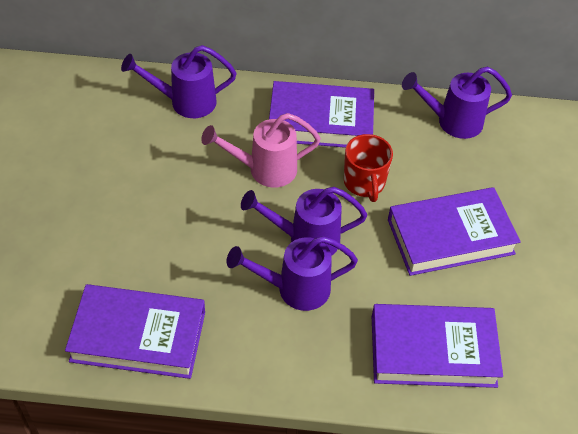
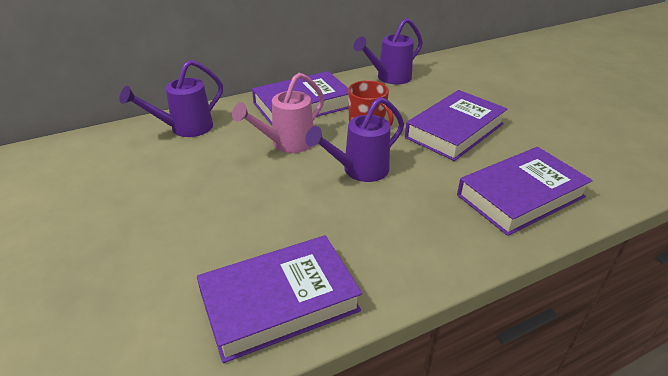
camera: 30 degrees left, 15 degrees down
(295, 289) = (383, 204): purple watering can -> none

